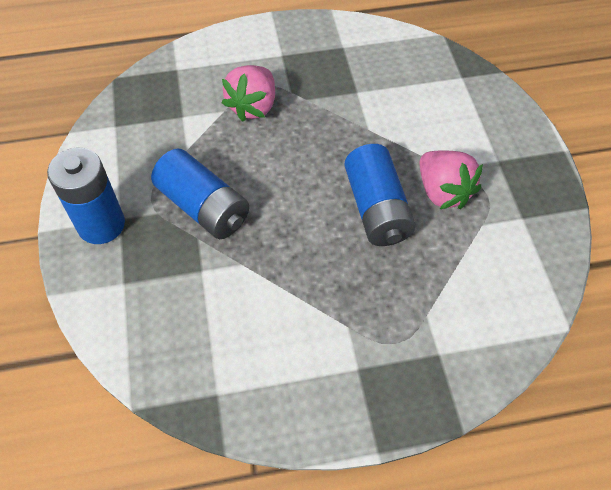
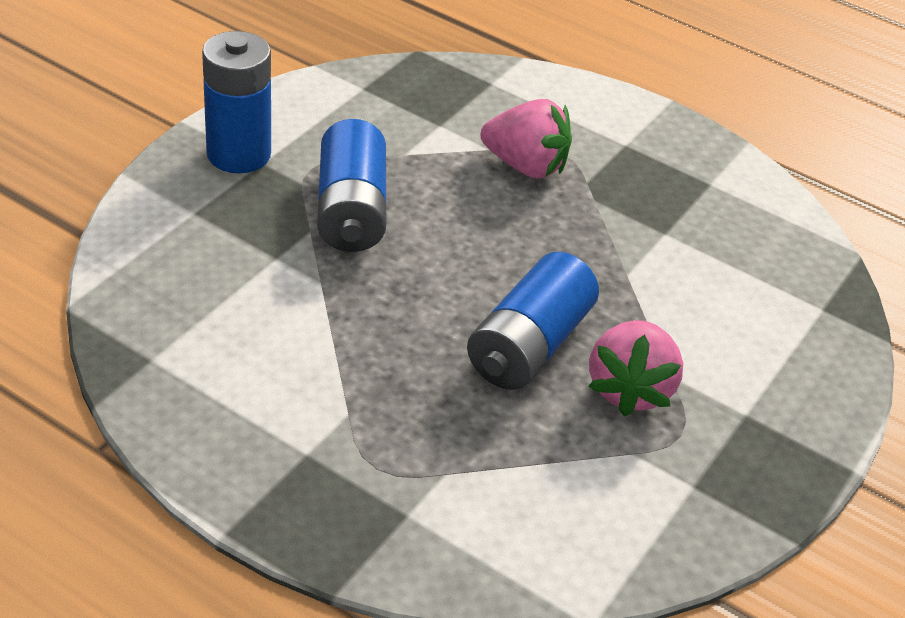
camera: 40 degrees right, 15 degrees down
(253, 106) = (525, 166): pink strawberry -> pink strawberry turned 135 degrees counterclockwise

